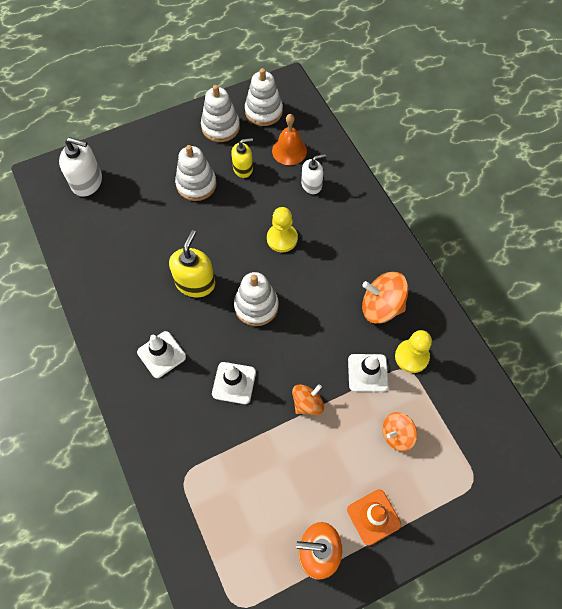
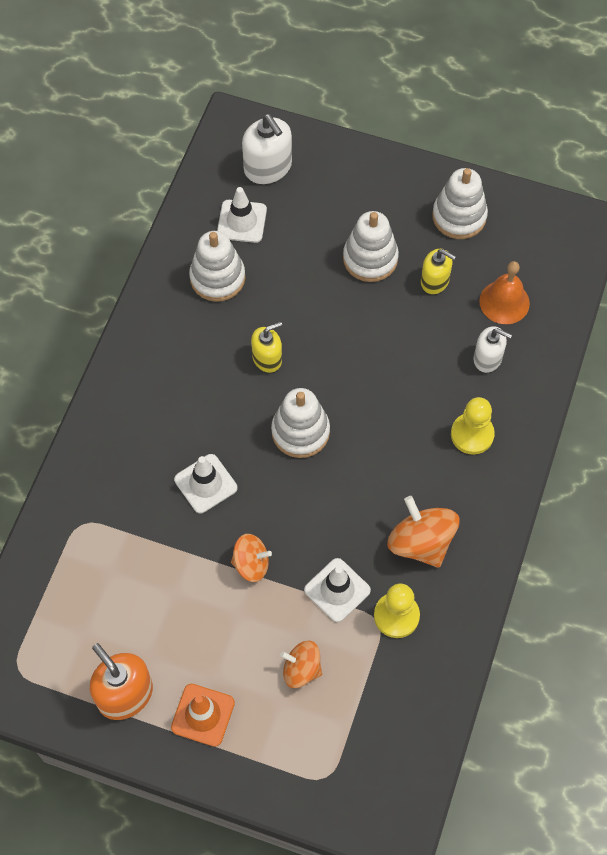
camera: 45 degrees right, 0 degrees up
(161, 354) = (169, 398): white traffic cone -> white traffic cone (242, 221)
(195, 283) = (267, 358): yellow soap dispenser -> yellow soap dispenser, size x0.65
(263, 111) = (524, 236): white stacking toy -> white stacking toy (217, 278)
(282, 238) = (396, 388): yellow pawn -> yellow pawn (472, 434)

